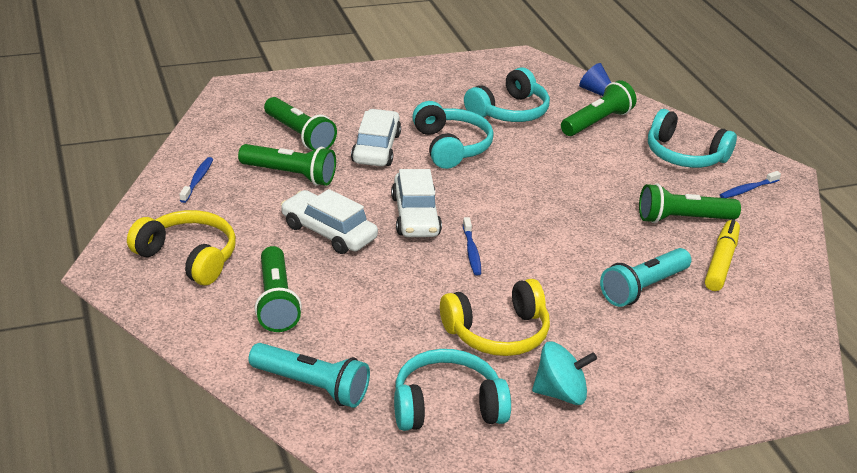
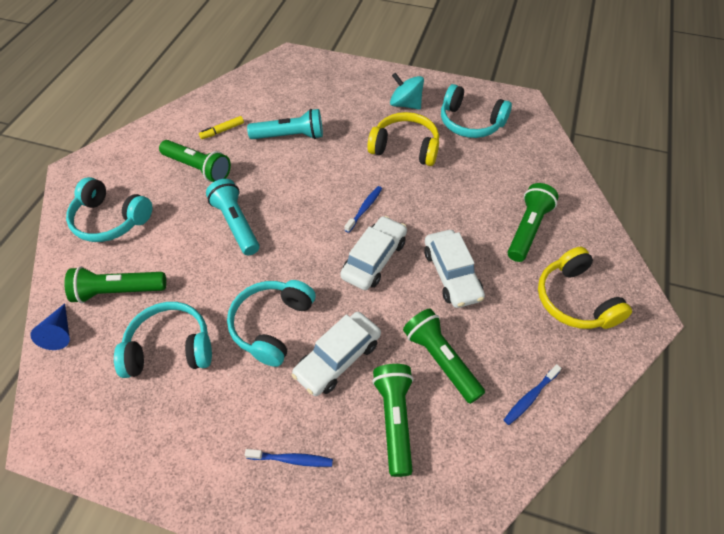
camera: 140 degrees left, 20 degrees up
(312, 386) = (538, 163): turquoise flashlight -> turquoise flashlight (236, 224)
(684, 155) = (110, 220): turquoise headphones -> turquoise headphones turned 135 degrees clockwise
(721, 262) = (222, 131): yellow marker -> yellow marker, size x0.61
(748, 189) = (120, 169): blue toothbrush -> blue toothbrush (291, 459)

